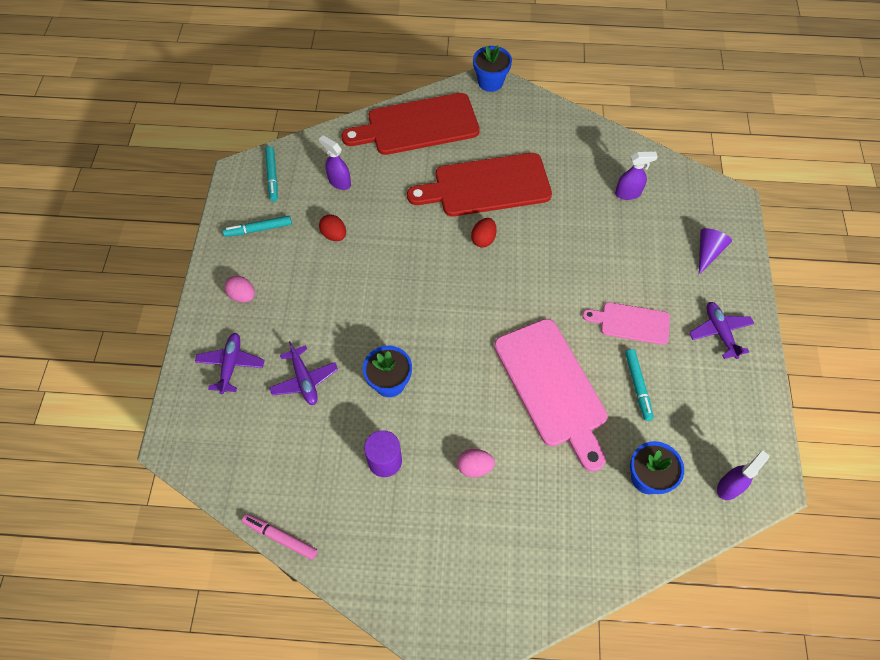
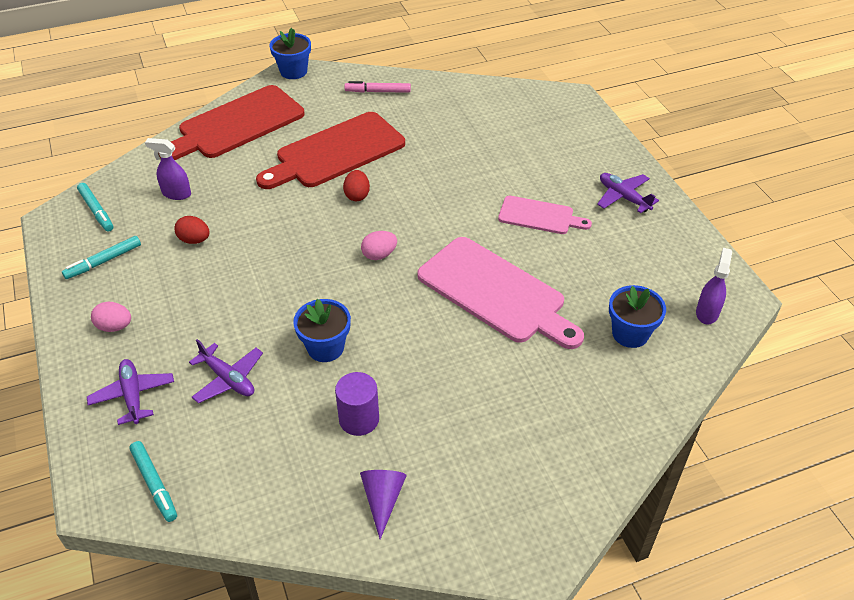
camera: 25 degrees left, 15 degrees down
(280, 537) = (278, 538): pink marker -> pink marker (378, 91)
(474, 467) = (457, 388): pink egg -> pink egg (379, 255)
(628, 193) = (476, 119): purple spray bottle -> none
(631, 323) = (539, 216): pink cutting board -> pink cutting board turned 150 degrees counterclockwise
(637, 386) = (576, 263): turquoise marker -> turquoise marker (154, 484)
(707, 252) = (575, 141): purple cone -> purple cone (382, 500)

